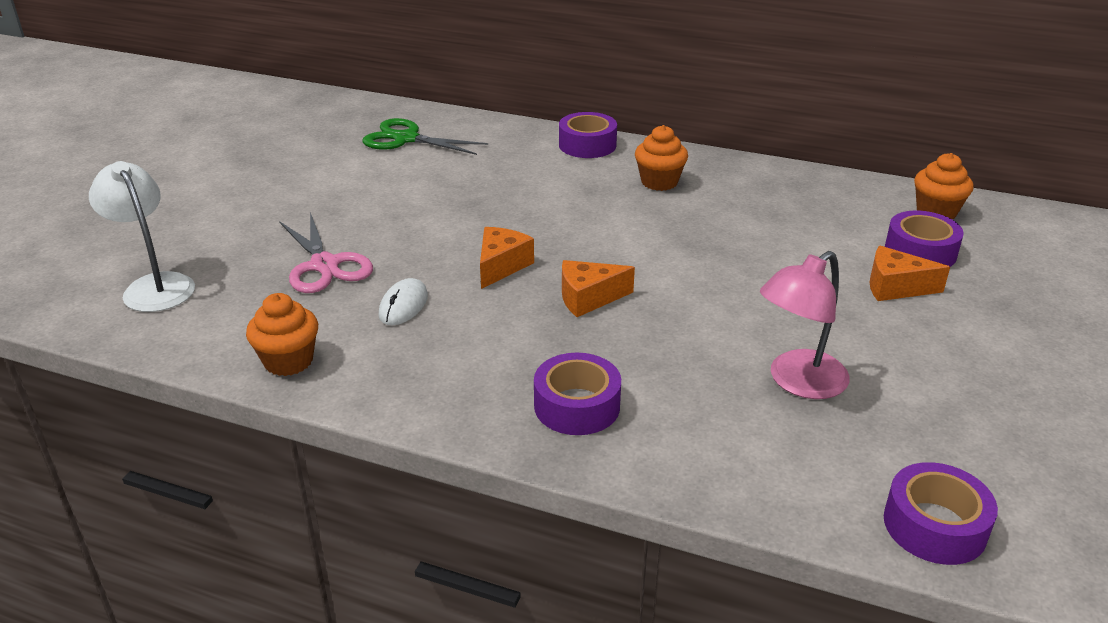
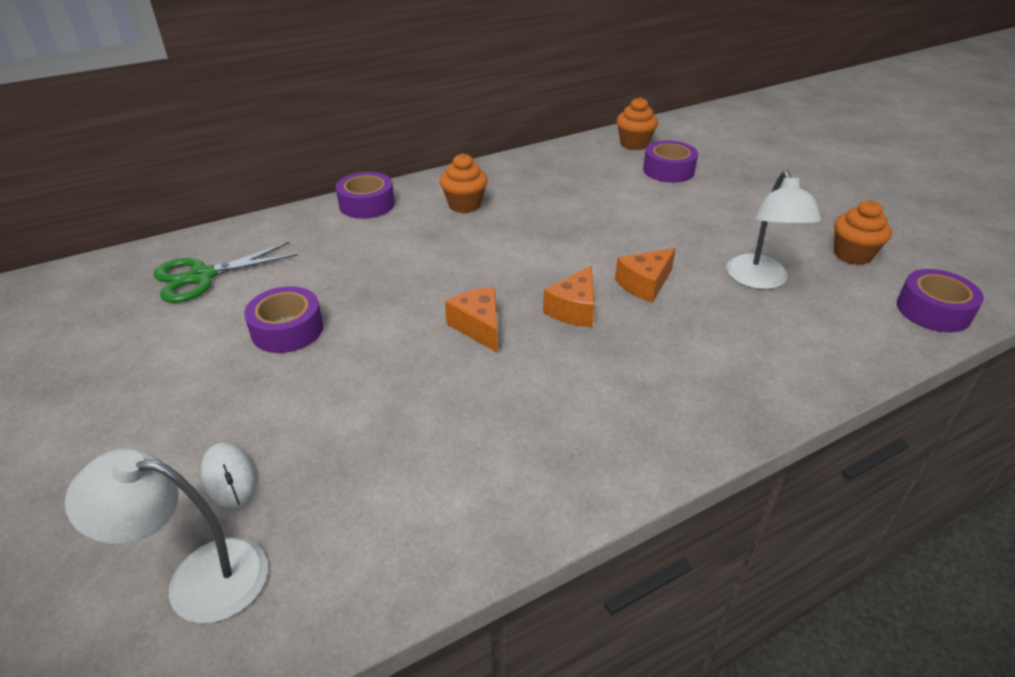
camera: 50 degrees left, 5 degrees up
(288, 361) = (472, 525): orange cupcake -> orange cupcake (852, 255)
(324, 265) = (340, 425): pink scissors -> none
(403, 305) = (469, 407): white mouse -> white mouse (229, 477)
(577, 406) = (703, 383): purple tape -> purple tape (287, 329)
(798, 382) = (760, 280): pink lamp -> white lamp
(895, 287) = (695, 197): orange cheese -> orange cheese (645, 284)

